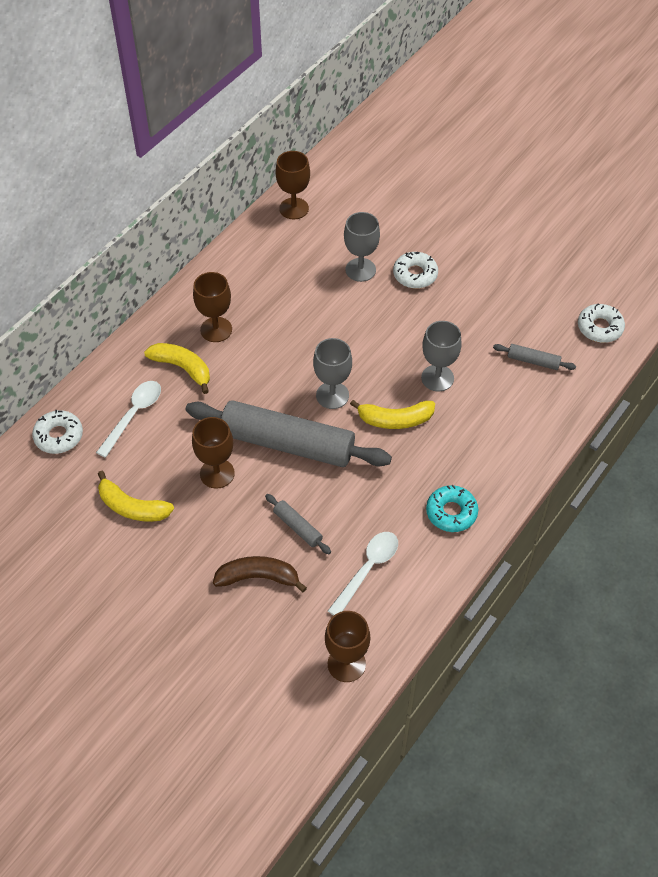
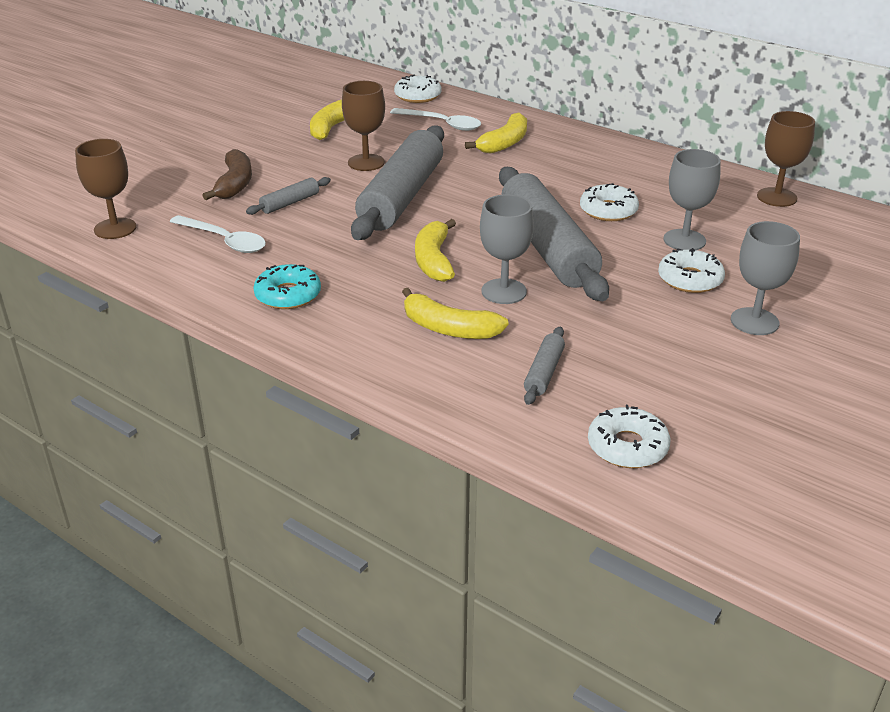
camera: 90 degrees right, 20 degrees down
(216, 329) = (561, 157): brown goblet -> none
(314, 308) = (608, 210): none -> white donut
(332, 395) = (471, 221): grey goblet -> grey goblet (754, 321)
(373, 349) = (548, 247): none -> grey rolling pin
(488, 410) = (449, 328): none -> yellow banana

